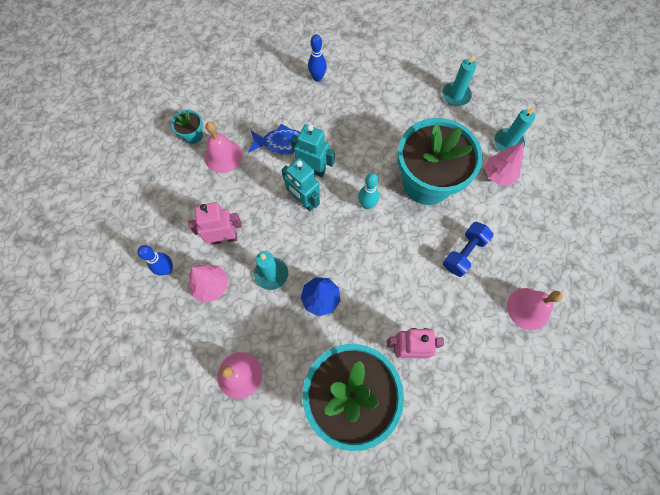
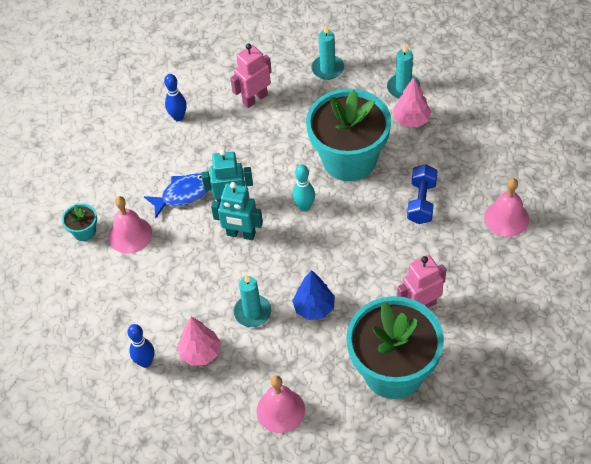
camera: 25 degrees left, 15 degrees down
(224, 238) = (184, 306): pink robot -> pink robot (255, 99)

